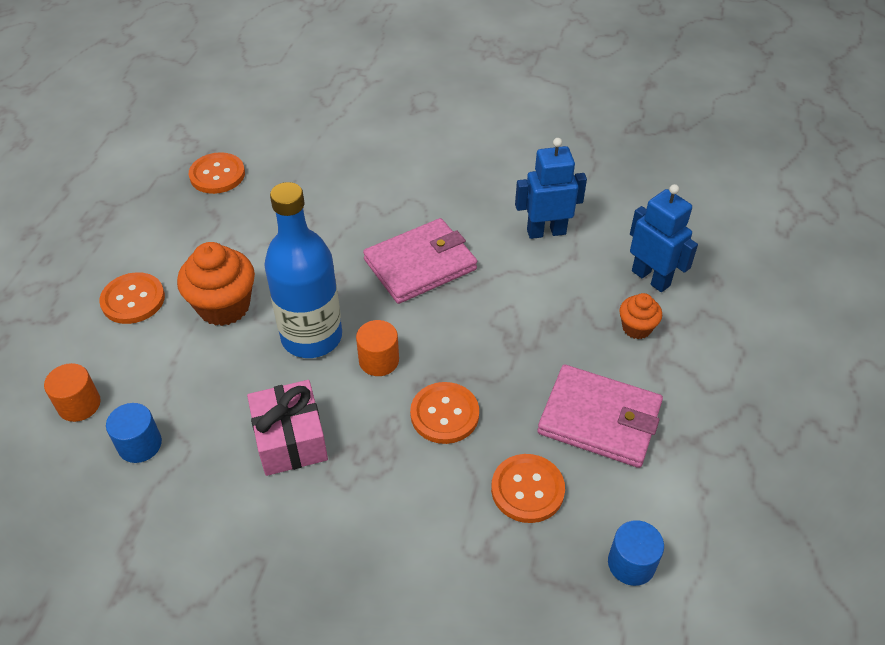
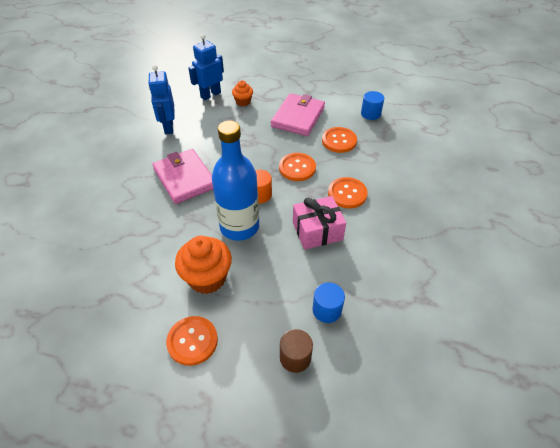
camera: 90 degrees left, 0 degrees up
(79, 404) = (295, 357): orange cylinder -> brown cylinder
(217, 175) = (54, 302): orange button -> orange button (347, 194)

